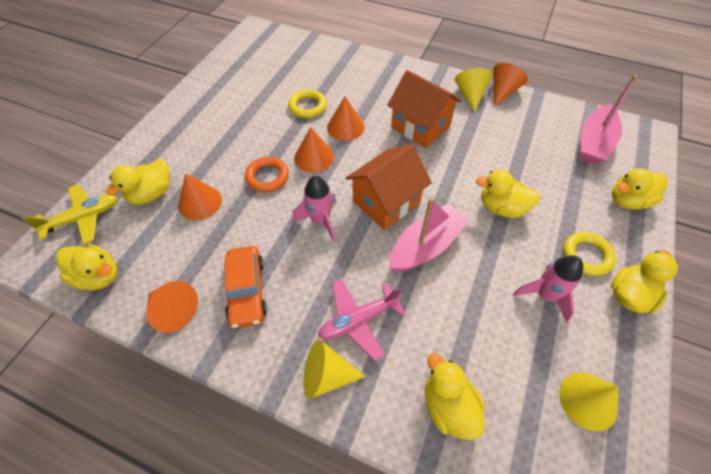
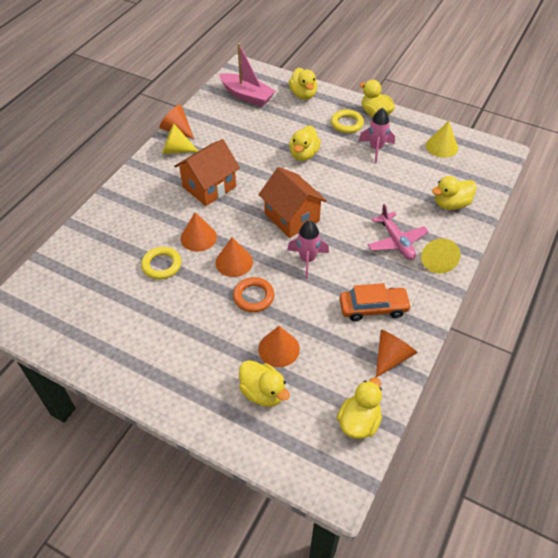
camera: 85 degrees left, 5 degrees down
(83, 218) = (289, 452): yellow plane -> none
(425, 246) = (335, 199): pink boat -> none

